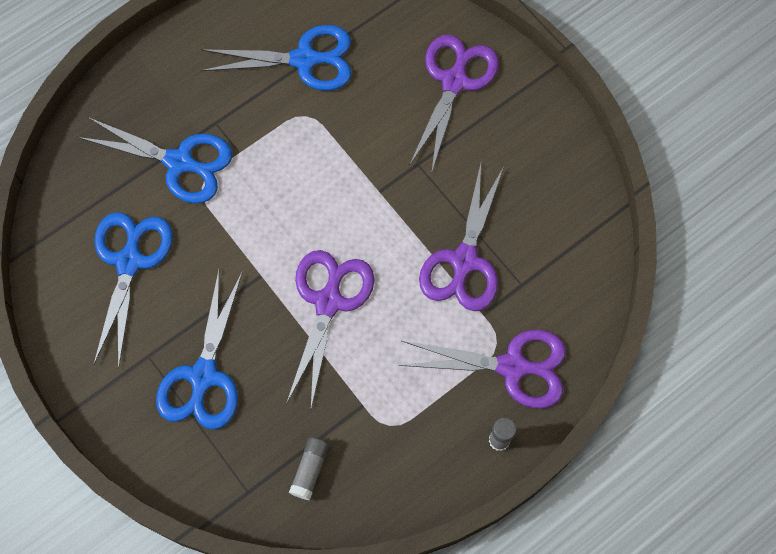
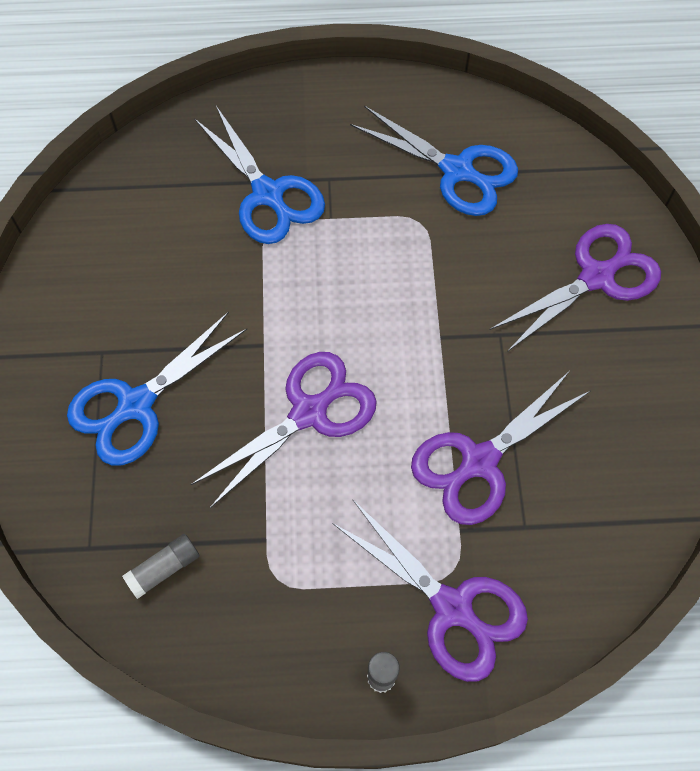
camera: 35 degrees right, 5 degrees down
(129, 262) = (153, 255): blue scissors -> none

